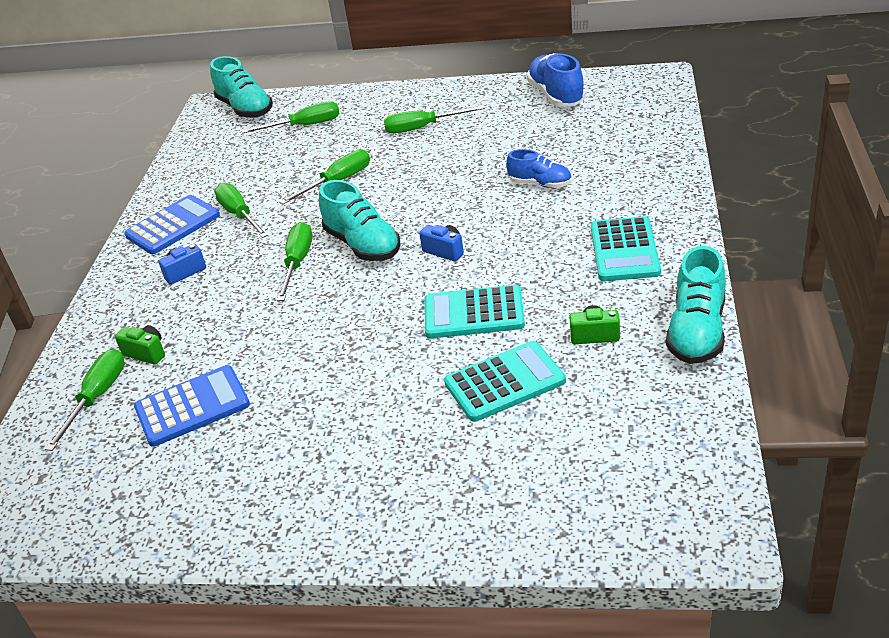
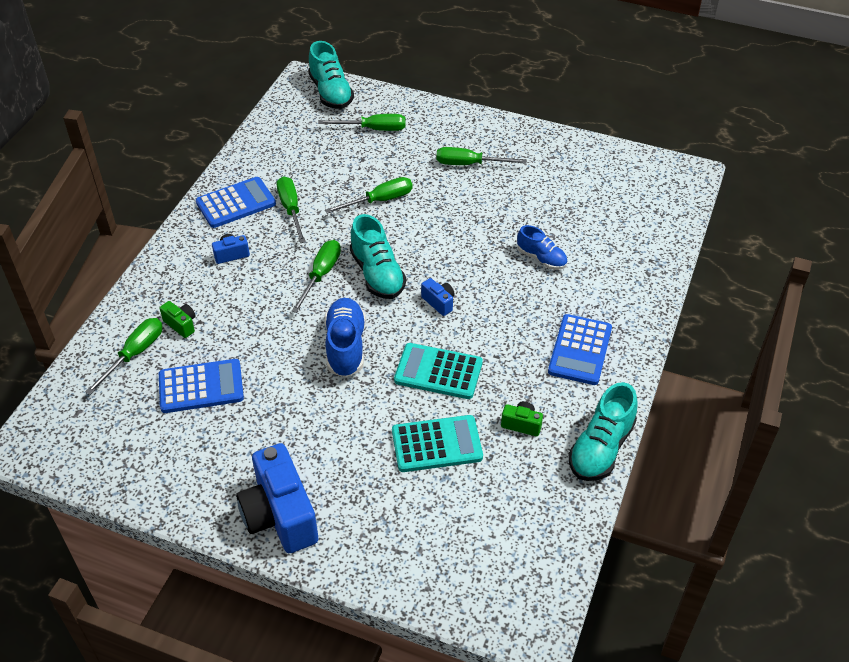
camera: 10 degrees right, 10 degrees up
(343, 511) = (280, 515): none -> blue camera
(556, 95) = (594, 165): blue shoe -> blue shoe (345, 346)
(624, 250) = (580, 350): turquoise calculator -> blue calculator

